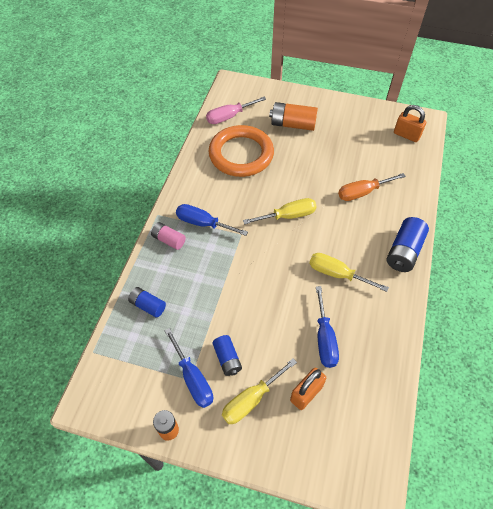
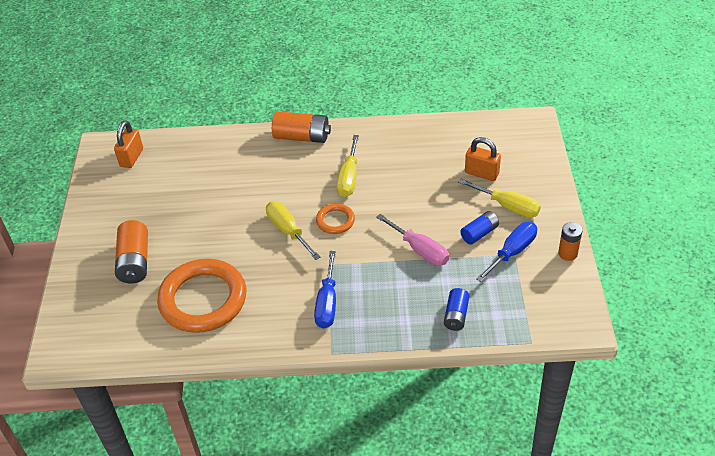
camera: 105 degrees left, 10 degrees down
(169, 240) = (364, 328): pink battery -> none
(229, 117) = (133, 333): pink screwdriver -> pink screwdriver (420, 250)
(287, 250) = (335, 221): none -> orange ring
(324, 339) = (424, 172): blue screwdriver -> none
(362, 192) = (233, 178): orange screwdriver -> none
(404, 252) = (302, 137): blue battery -> orange battery

